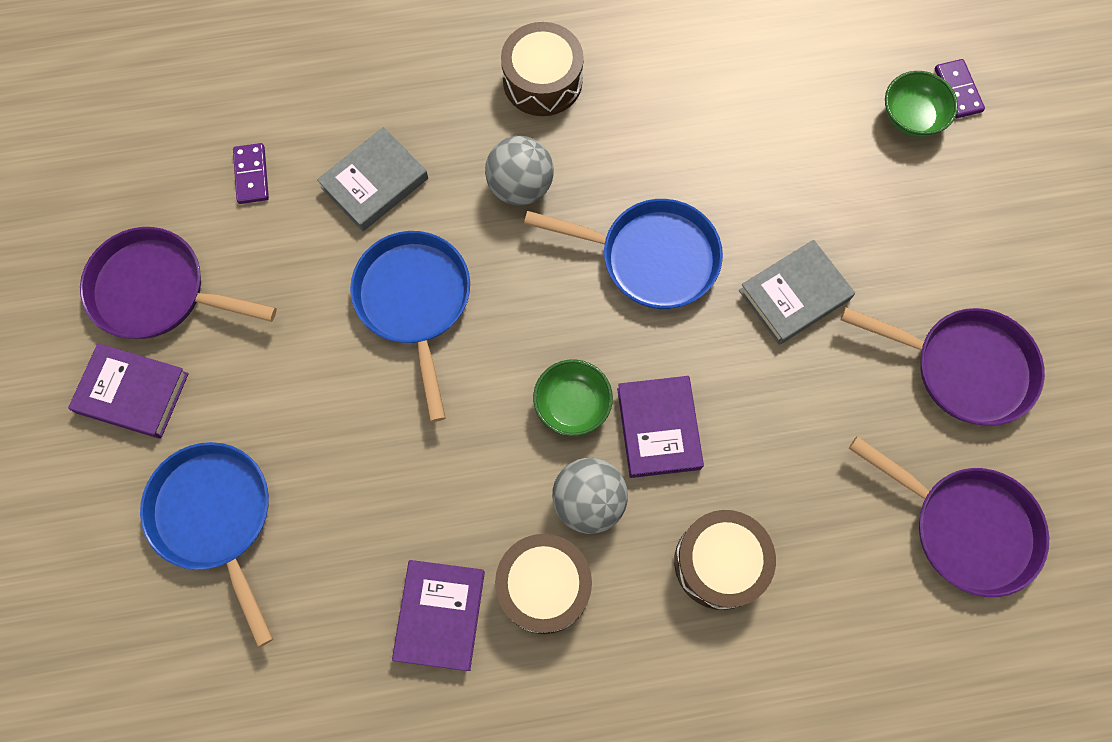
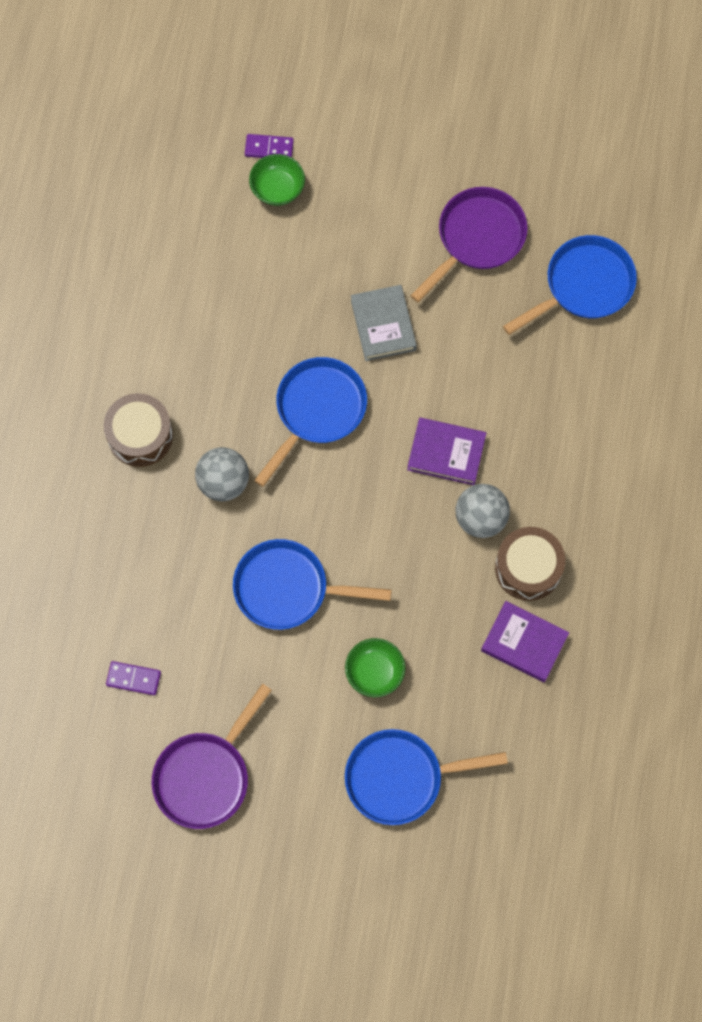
camera: 70 degrees left, 0 degrees up
(133, 393) = (282, 814): purple book -> none
(374, 183) = (178, 588): grey book -> none
(572, 405) = (408, 505): green bowl -> green bowl (374, 672)
(720, 562) = (552, 448): brown drum -> none
(965, 527) = (583, 286): purple pan -> blue pan

